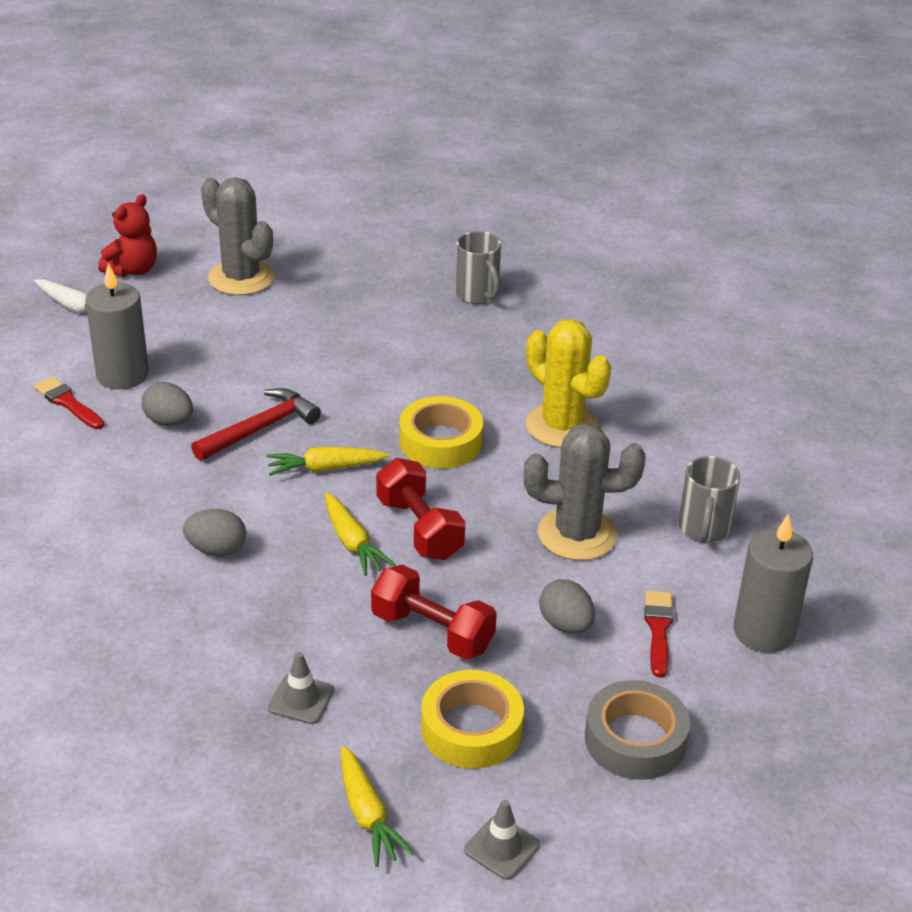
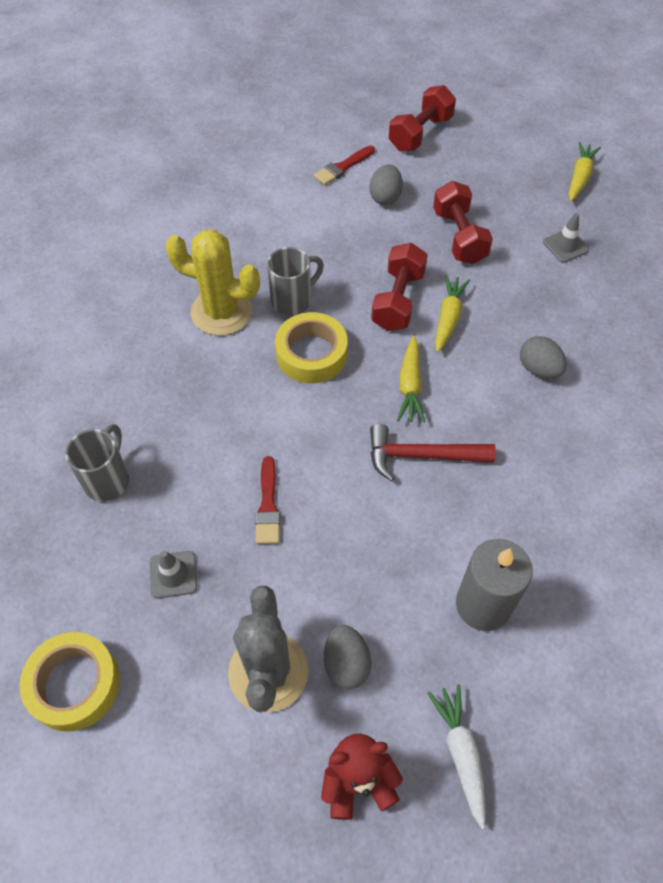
camera: 135 degrees left, 20 degrees up
(67, 403) = (553, 601): red brush -> red brush (268, 506)
(169, 422) = (484, 514): grey egg -> grey egg (346, 664)
(325, 468) = (410, 386): yellow carrot -> yellow carrot turned 60 degrees clockwise
(471, 729) = (491, 181): yellow tape -> yellow tape (74, 684)
(501, 848) = (530, 132): grey traffic cone -> grey traffic cone (173, 574)
(562, 426) = (221, 312): yellow cactus -> yellow cactus turned 75 degrees counterclockwise
(577, 534) = (313, 238): grey cactus -> none
(635, 739) = (420, 133): grey tape -> red dumbbell
(704, 529) = (243, 197): grey mug -> grey mug (293, 300)
(763, 631) = (295, 136): grey candle -> none

